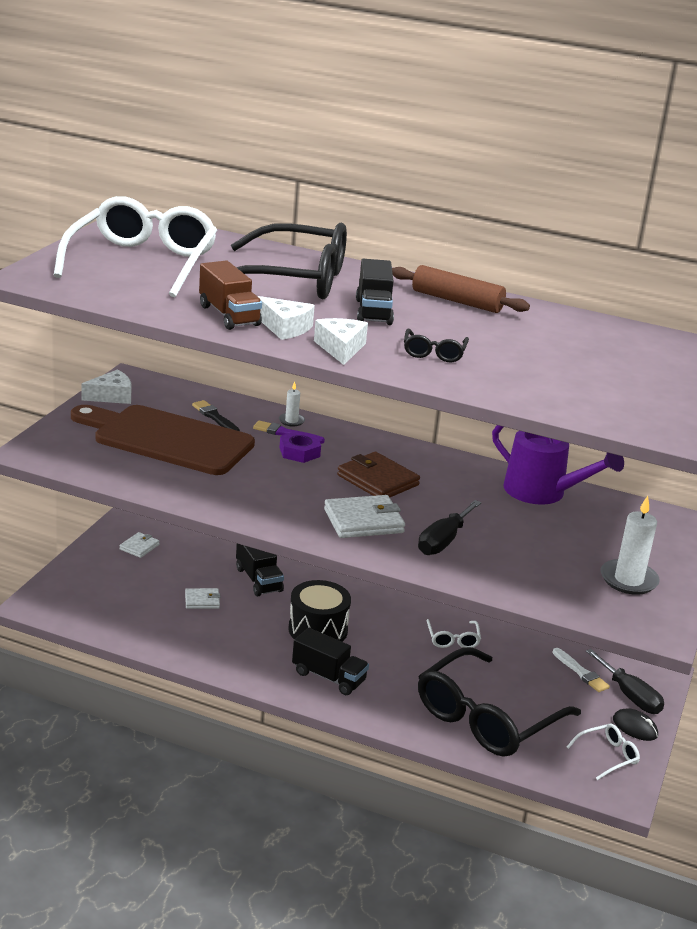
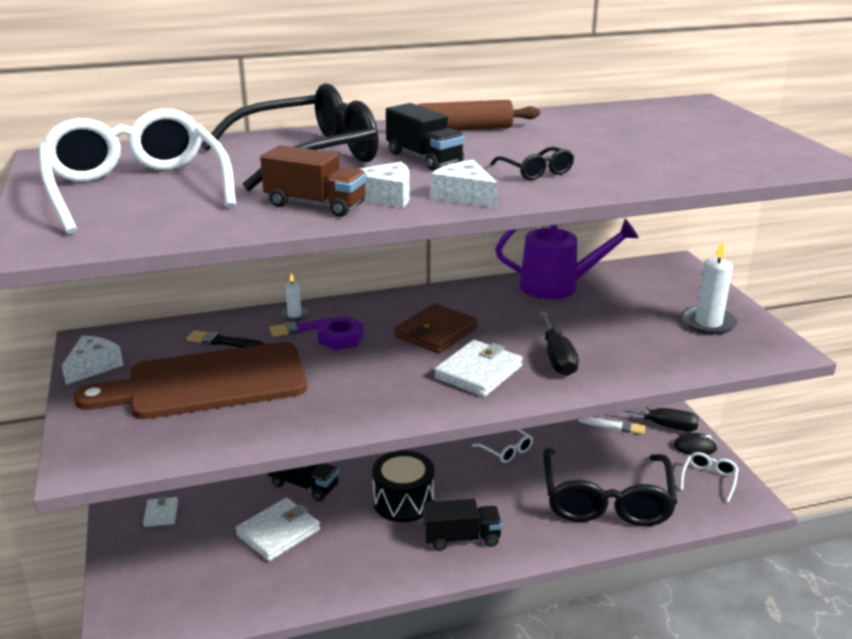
camera: 35 degrees left, 0 degrees up
(202, 601) = (278, 532): white wallet -> white wallet, size x1.78
(378, 480) = (436, 332): brown wallet -> brown wallet turned 60 degrees counterclockwise

